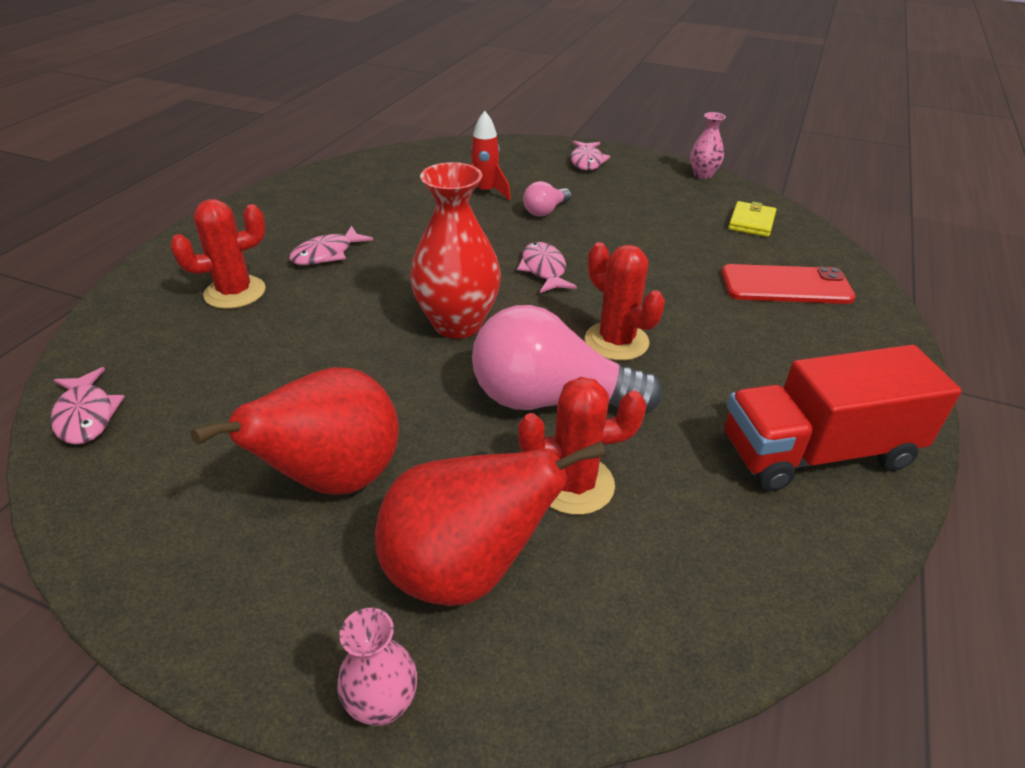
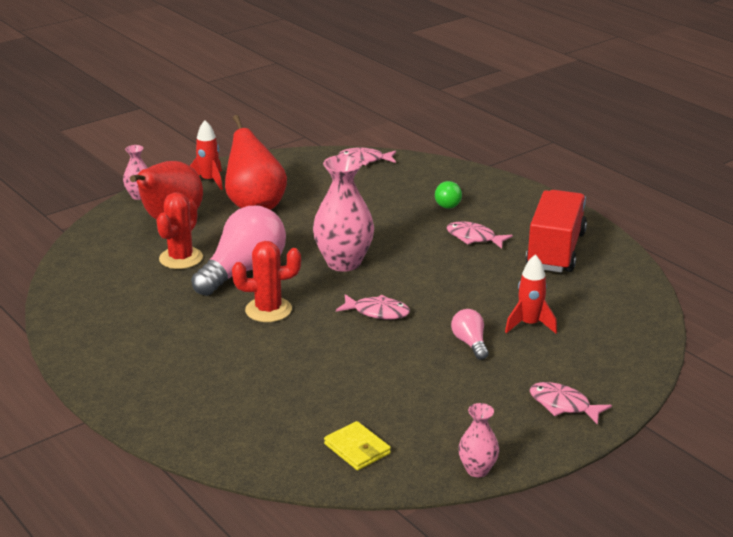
camera: 120 degrees right, 10 degrees down
(235, 292) = (448, 203): red cactus -> green light bulb
(250, 605) = (209, 181): none -> red rocket
(327, 254) = (474, 238): pink fish -> pink fish turned 45 degrees counterclockwise
(457, 324) = (343, 263): red vase -> pink vase
(786, 285) = (251, 412): red phone -> none
(817, 452) = (110, 334): red truck -> red truck (555, 250)

